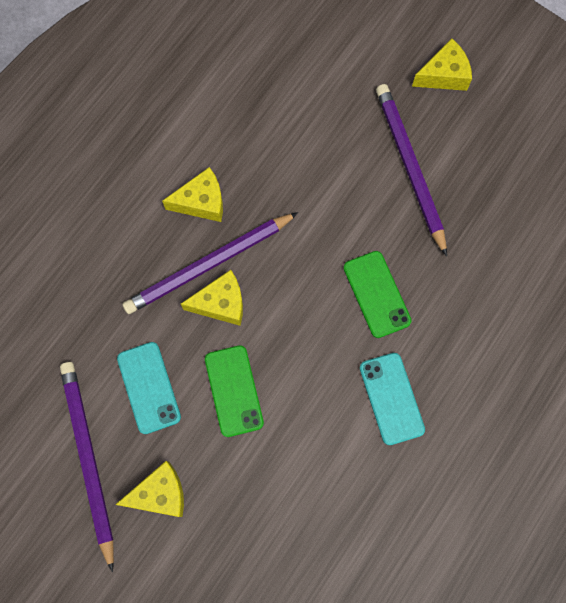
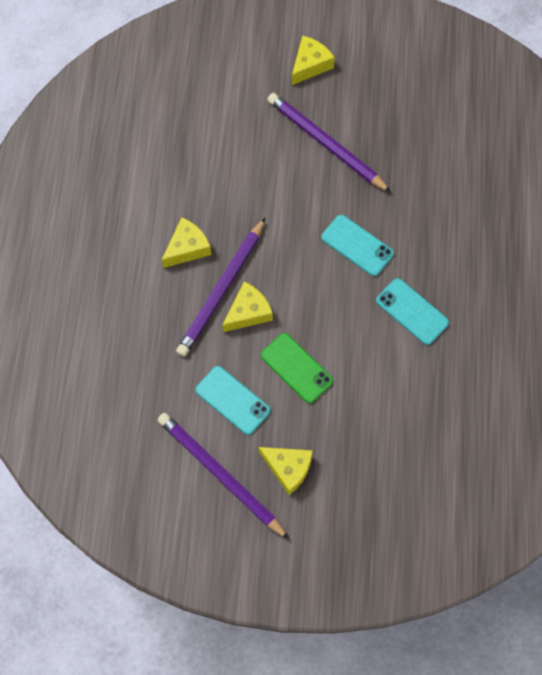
camera: 30 degrees left, 5 degrees down
(160, 493) = (288, 468): yellow cheese -> yellow cheese turned 75 degrees clockwise
(376, 294) = (357, 245): green phone -> turquoise phone

